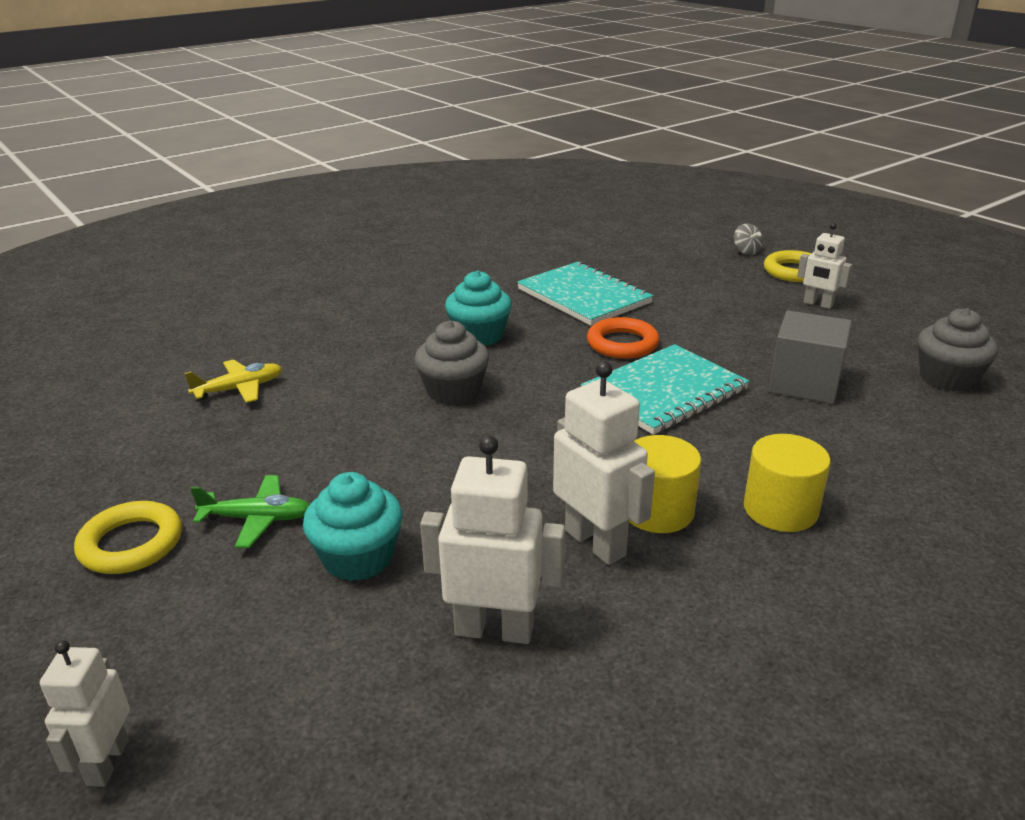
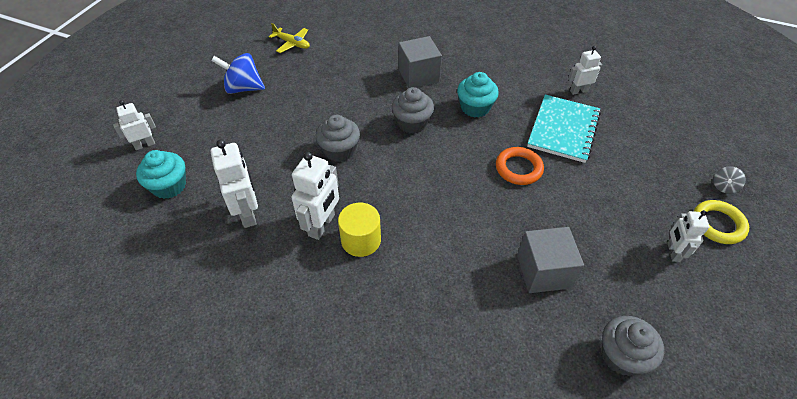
camera: 60 degrees right, 20 degrees up
(131, 544) = (243, 88): yellow ring -> blue spinning top
(239, 389) = (360, 56): yellow plane -> yellow plane (292, 44)
(257, 519) = (276, 112): green plane -> none
(358, 355) = (418, 75): none -> grey cube
(358, 557) = (269, 152): turquoise cupcake -> turquoise cupcake (169, 186)
(440, 475) = (339, 150): none -> grey cupcake
(528, 267) = (578, 91): none -> white robot
(664, 392) = (478, 206): turquoise notebook -> none
(780, 509) = (394, 292): yellow cylinder -> none

